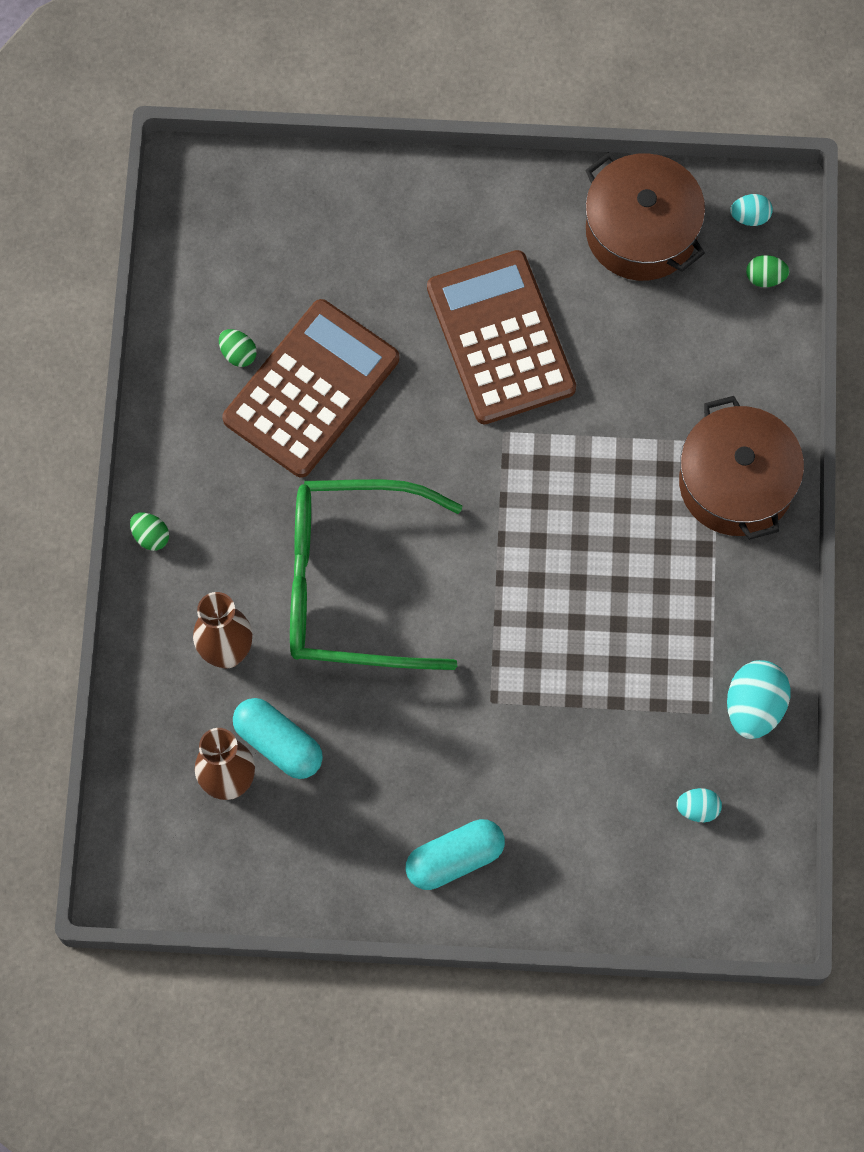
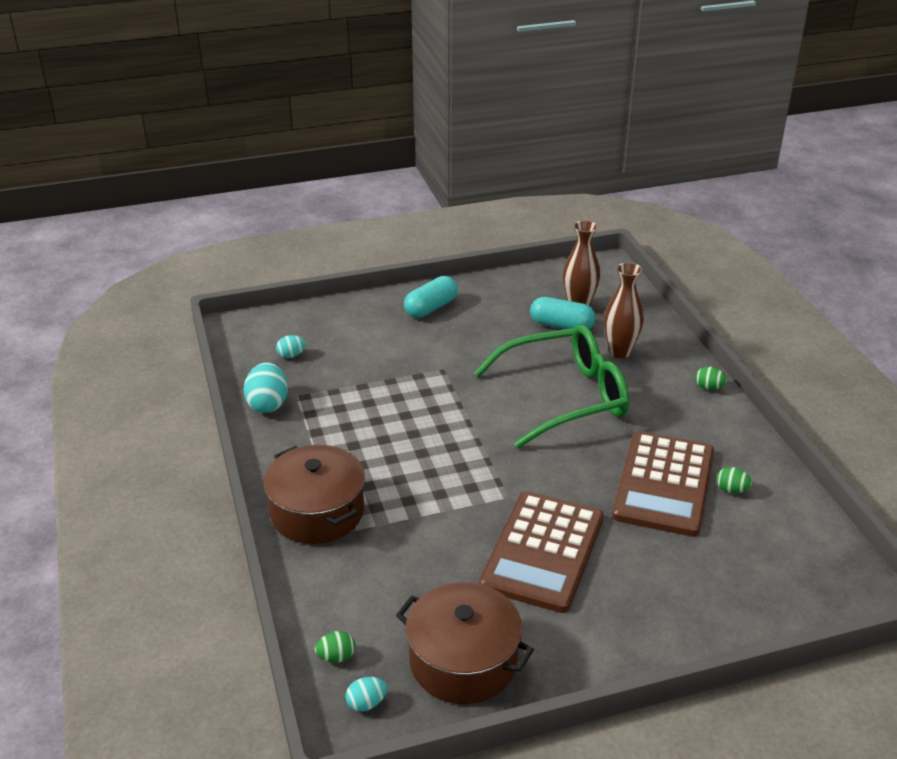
camera: 160 degrees right, 35 degrees down
(501, 338) = (543, 551): brown calculator -> brown calculator turned 60 degrees clockwise

